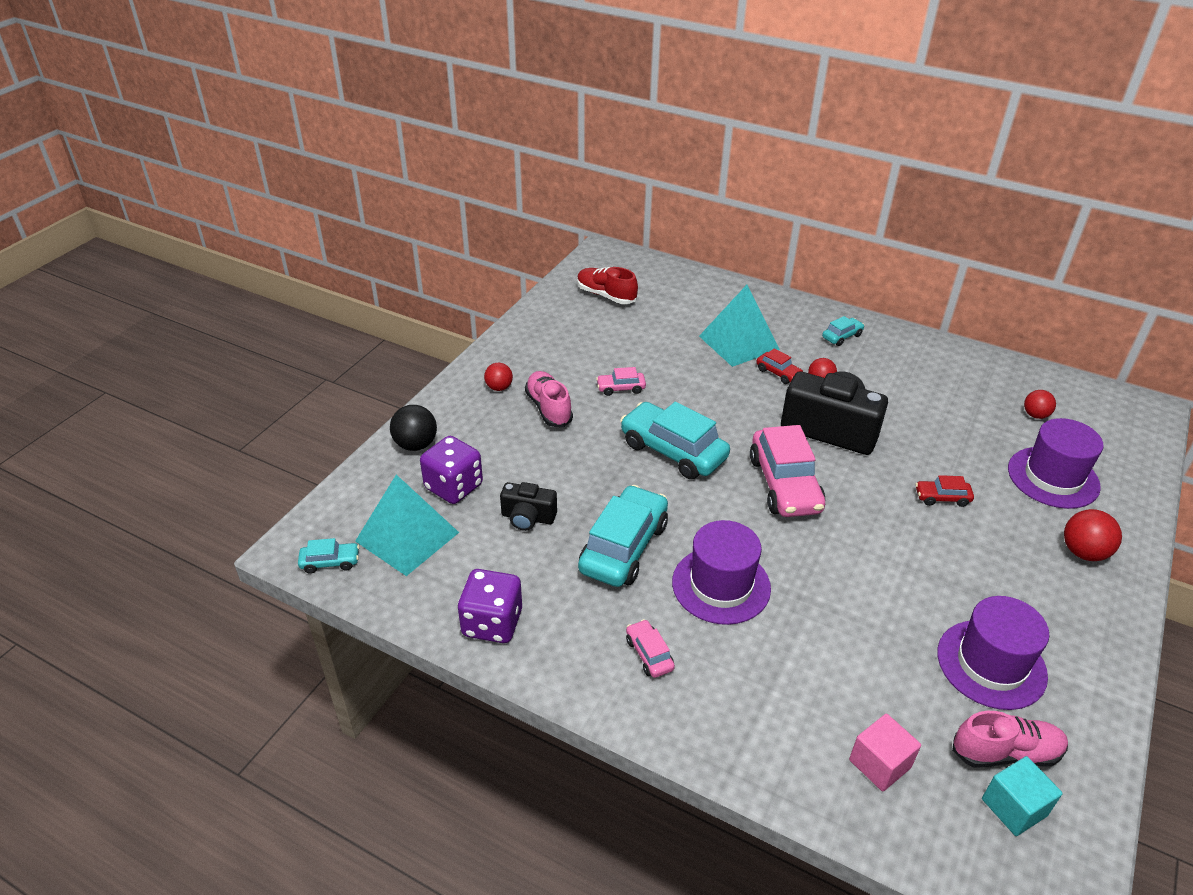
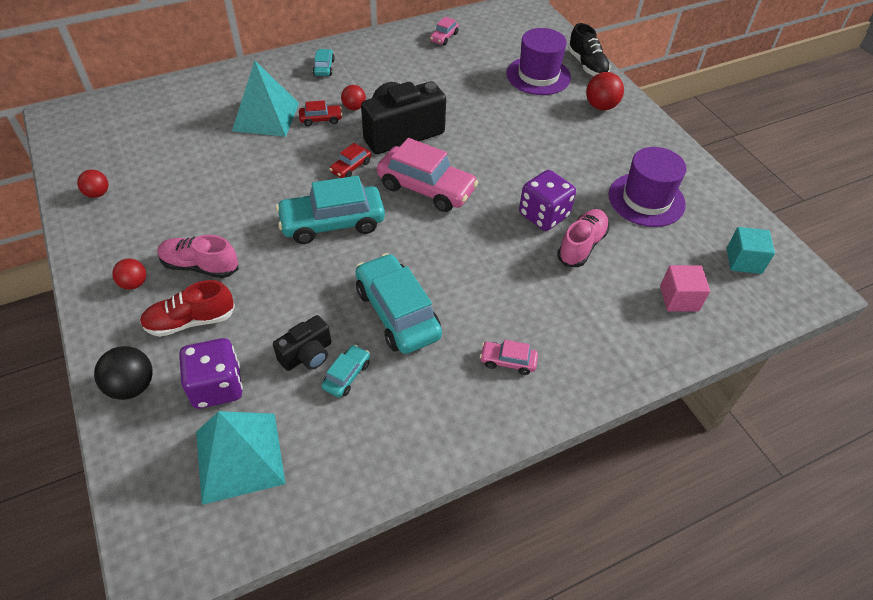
camera: 55 degrees left, 10 degrees up
(330, 562) = (207, 541): turquoise car -> turquoise car (347, 375)
(492, 623) = (394, 446): purple dice -> purple dice (543, 215)
(606, 295) = (114, 149): red shoe -> red shoe (190, 321)
(621, 388) = (232, 209): pink car -> pink car (444, 37)
(721, 585) = (482, 281): purple hat -> none
(942, 498) = (509, 128): red car -> red car (351, 167)
(1005, 753) = (708, 238): pink shoe -> pink shoe (581, 245)
(1035, 415) = (485, 45): red ball -> red ball (98, 193)
(1133, 507) = (587, 65): none -> black shoe

